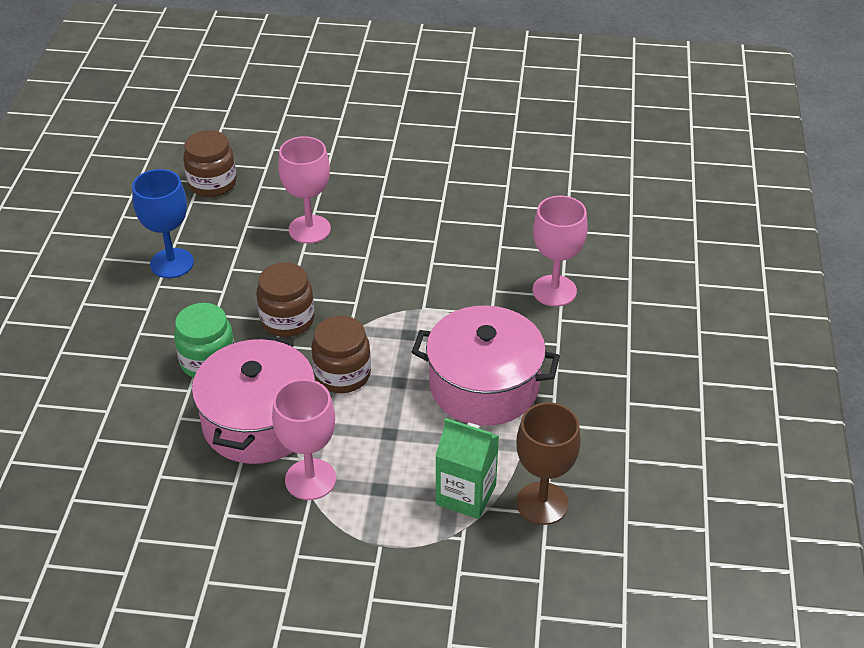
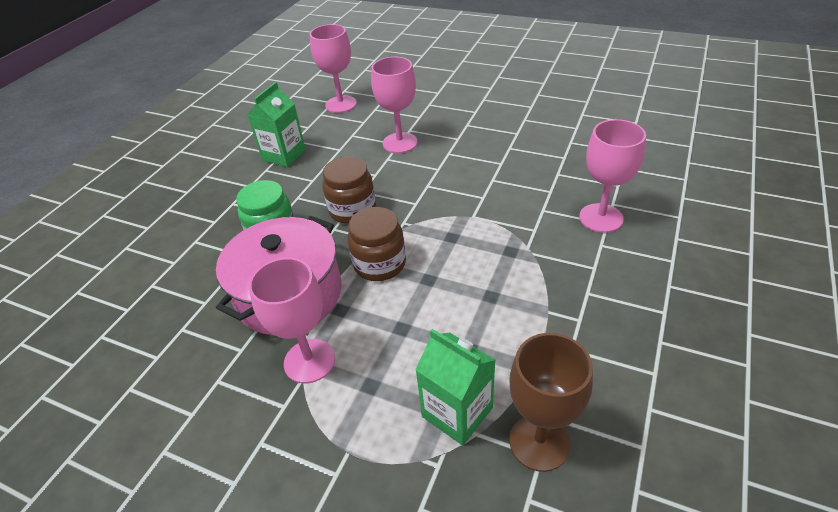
camera: 20 degrees right, 0 degrees up
(172, 263) = (284, 155): blue goblet -> green carton
(212, 184) = (341, 104): brown jar -> pink goblet
(484, 386) = (509, 297): pink pot -> none

